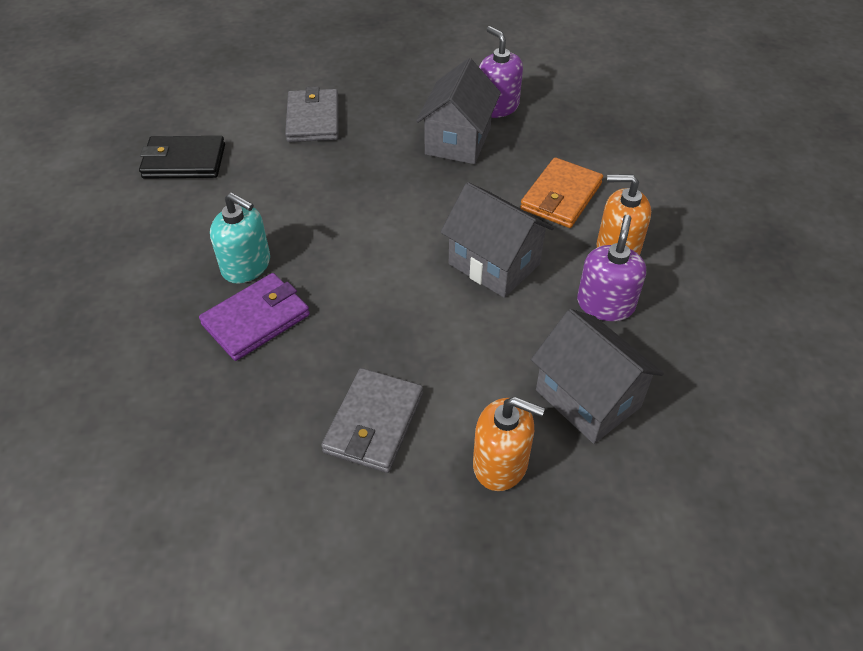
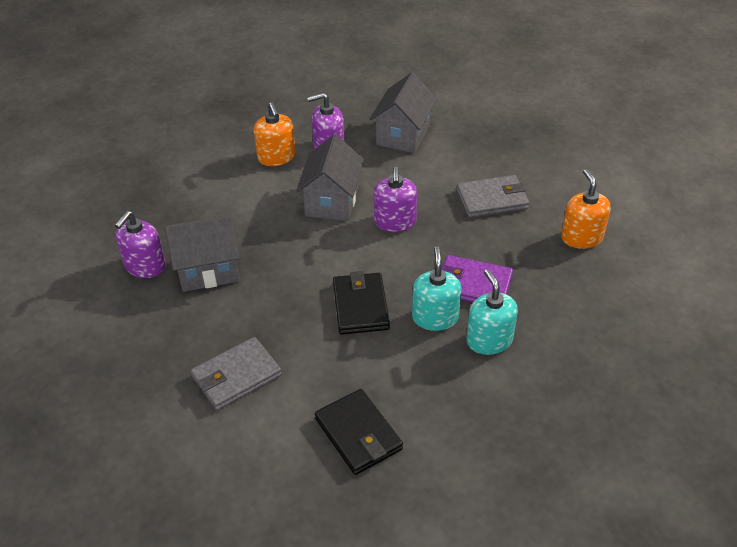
camera: 120 degrees left, 5 degrees down
(177, 291) = (489, 340): none -> turquoise soap dispenser
(315, 220) = (360, 306): none -> black wallet
(413, 302) = (395, 222): none -> purple soap dispenser
(500, 463) = (470, 149): orange soap dispenser -> orange soap dispenser (581, 237)
(561, 196) = (240, 195): orange wallet -> none

